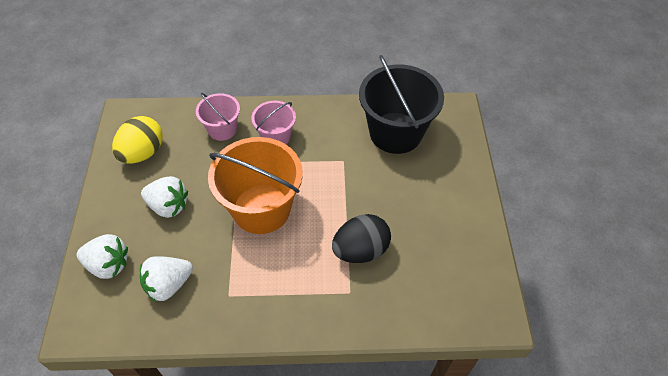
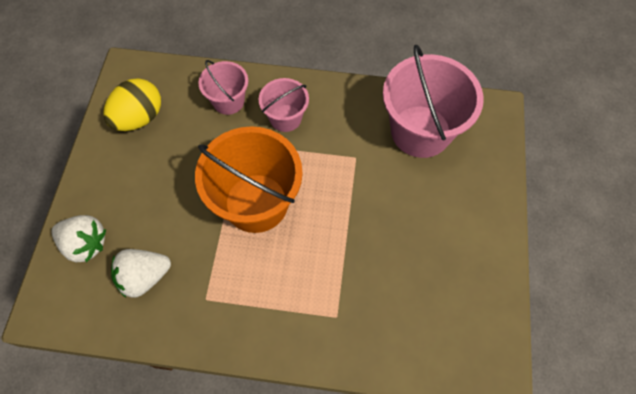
camera: 10 degrees right, 10 degrees up
(168, 206) = (157, 185): white strawberry -> none
(360, 250) = (356, 269): black egg -> none
(395, 133) = (420, 131): black bucket -> pink bucket

